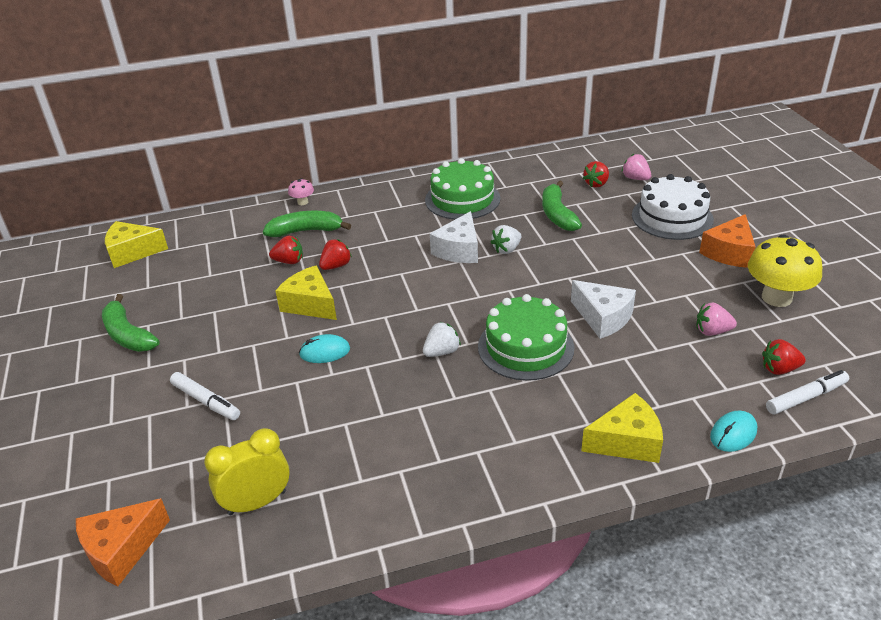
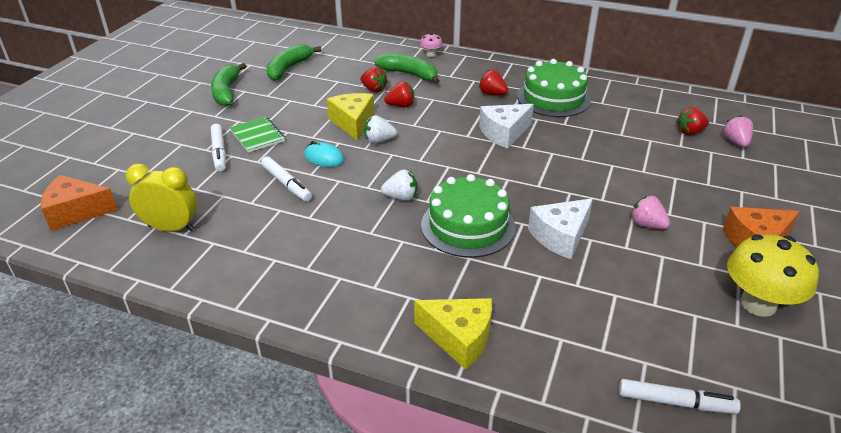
camera: 35 degrees right, 0 degrees up
(132, 252) = (288, 44): yellow cheese -> none
(227, 364) = (257, 136): none -> green notebook
(320, 395) = (287, 184): none -> white marker
(506, 249) = (543, 149): white strawberry -> white strawberry (379, 141)
(557, 214) = (621, 141): green banana -> green banana (289, 68)
(603, 318) = (560, 236): white cheese -> white cheese turned 60 degrees clockwise
(672, 217) = (732, 188): white cake -> none
(712, 331) = (650, 297): pink strawberry -> pink strawberry (646, 225)
(733, 433) = (561, 388): turquoise mouse -> none
(779, 369) = (678, 364): red strawberry -> red strawberry (492, 94)

